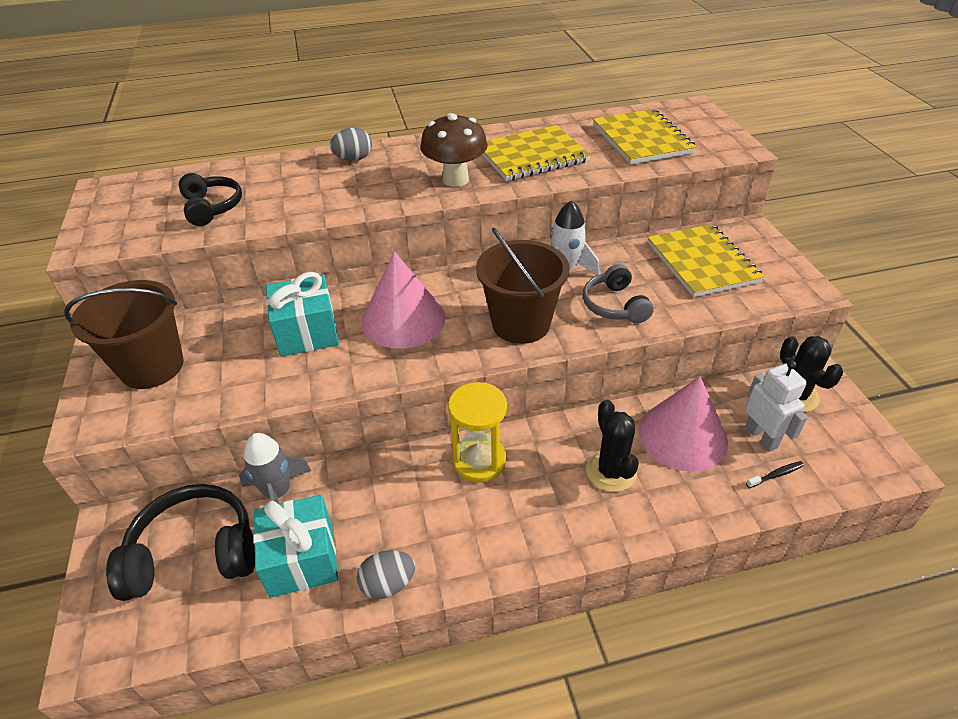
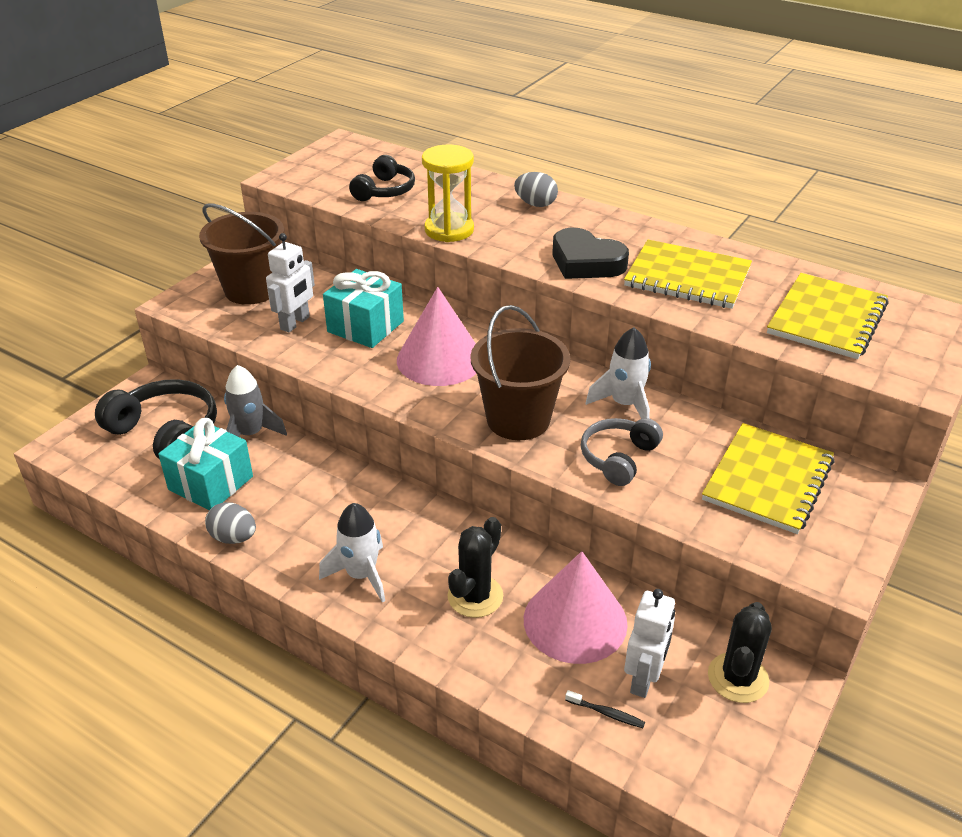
camera: 45 degrees right, 5 degrees down
(240, 368) = (295, 323): none -> white robot
(455, 179) = (586, 262): brown mushroom -> black heart
(479, 461) = (395, 513): yellow hourglass -> yellow hourglass (449, 230)
(522, 524) = (361, 575): none -> white rocket

